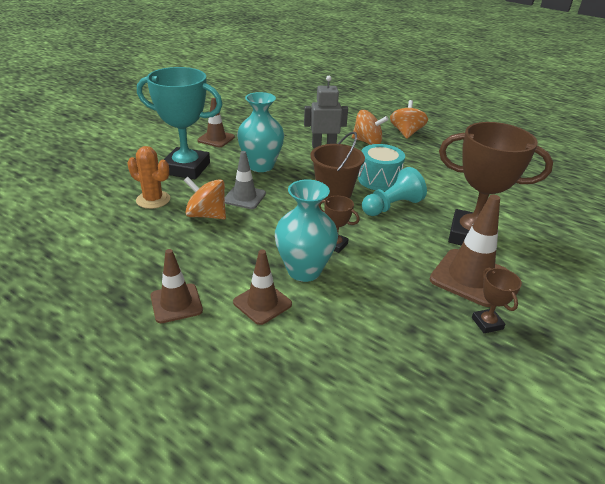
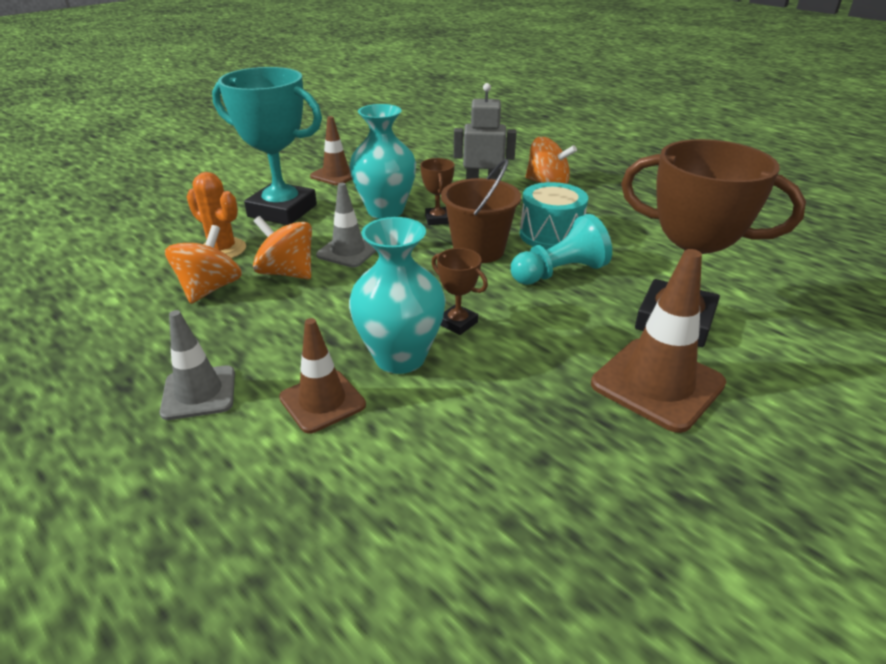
camera: 10 degrees right, 0 degrees up
(176, 303) = (199, 393): brown traffic cone -> grey traffic cone
(406, 133) = (608, 173): orange spinning top -> orange spinning top (210, 289)
(487, 323) = (670, 459): brown trophy -> brown trophy (437, 219)

